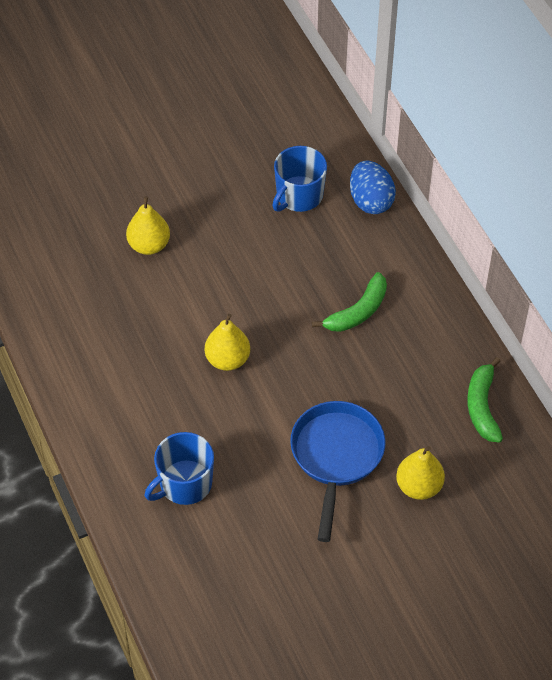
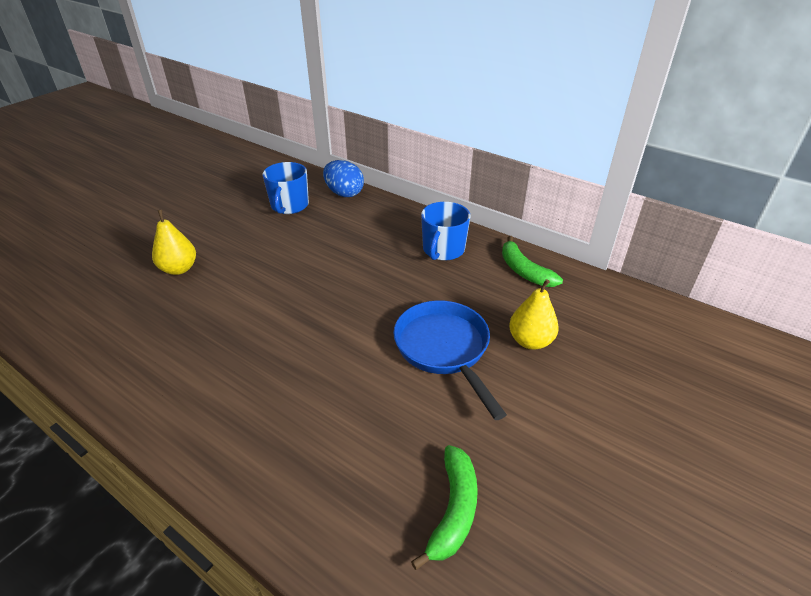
camera: 30 degrees left, 15 degrees down
(184, 484) = (316, 437): blue mug -> blue mug (443, 250)
(227, 360) = (296, 318): yellow pear -> none
(358, 311) = (383, 250): green banana -> green banana (453, 510)

